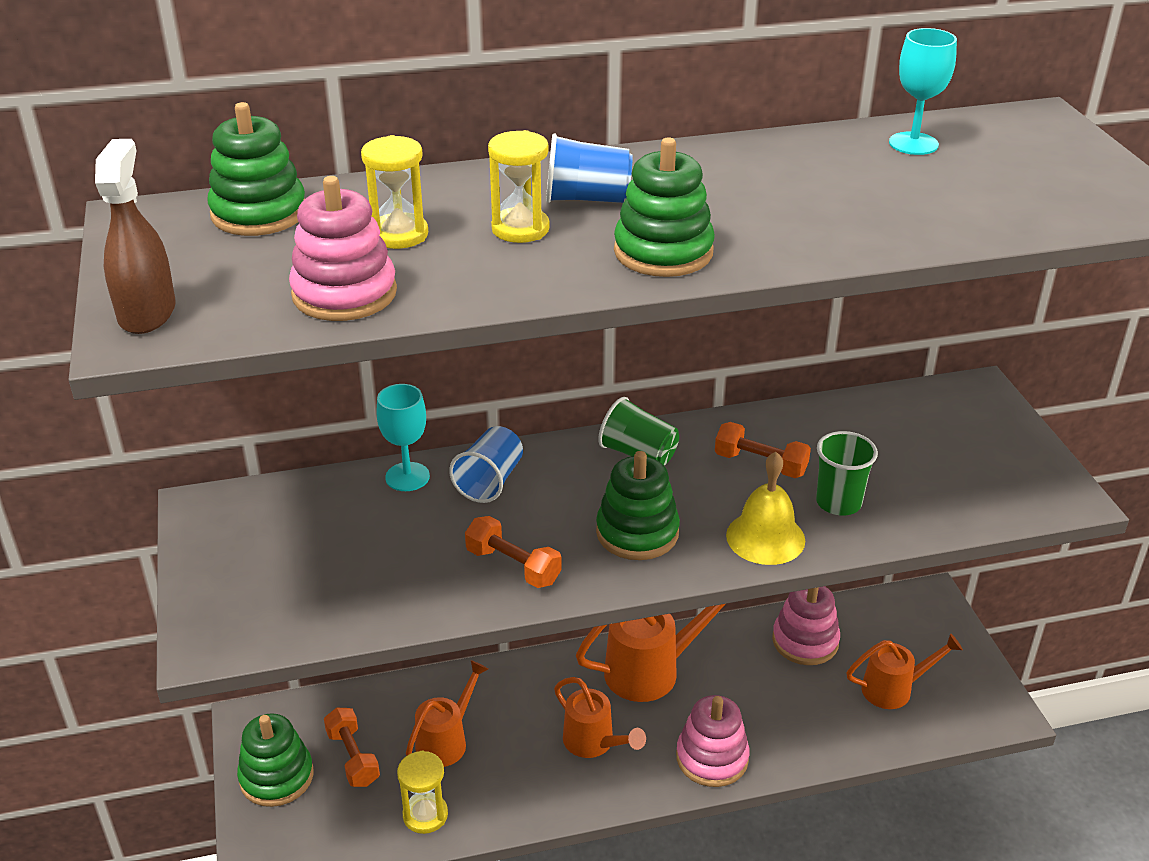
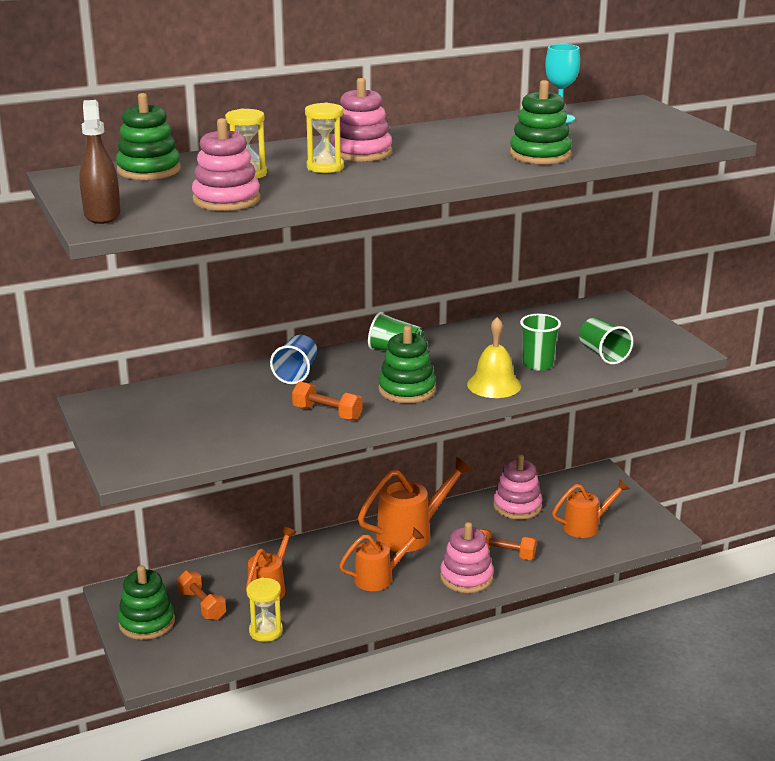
camera: 10 degrees left, 10 degrees down
(407, 477) = (237, 375): turquoise goblet -> none
(586, 199) = (361, 152): blue cup -> pink stacking toy
(594, 743) = (379, 578): orange watering can -> orange watering can turned 60 degrees counterclockwise
(663, 252) = (420, 171): green stacking toy -> green stacking toy (540, 155)
(760, 464) = (480, 350): orange dumbbell -> orange dumbbell (504, 554)
(939, 493) = (603, 354): none -> green cup

